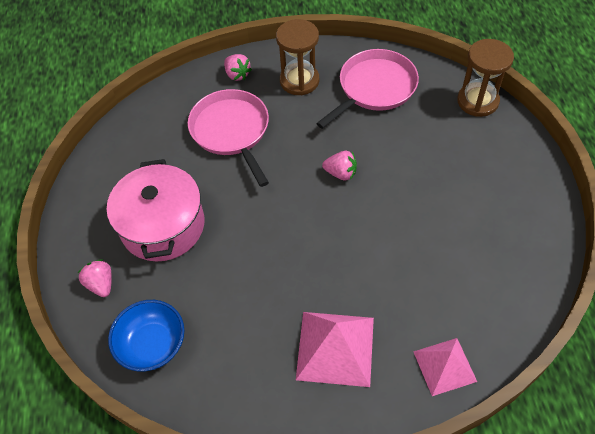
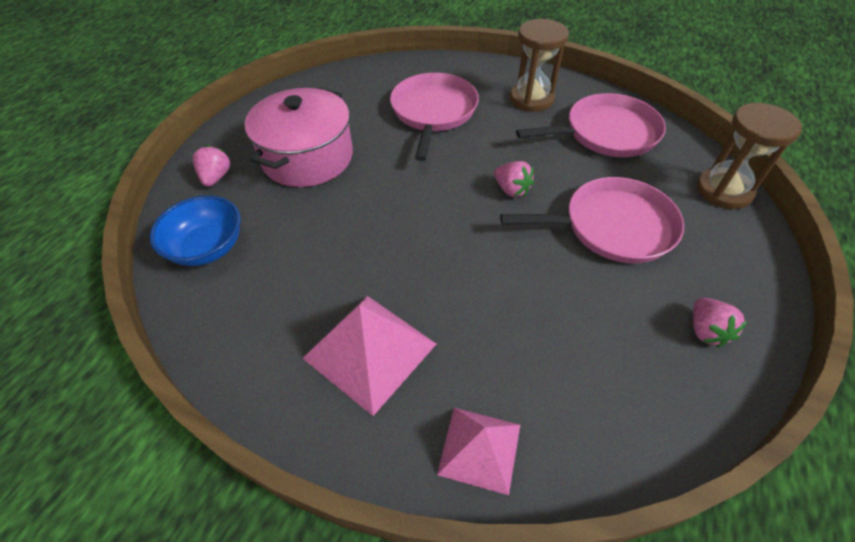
camera: 30 degrees right, 5 degrees down
(237, 74) = (476, 73): pink strawberry -> pink strawberry (706, 331)
(426, 168) = (613, 226): none -> pink pan

